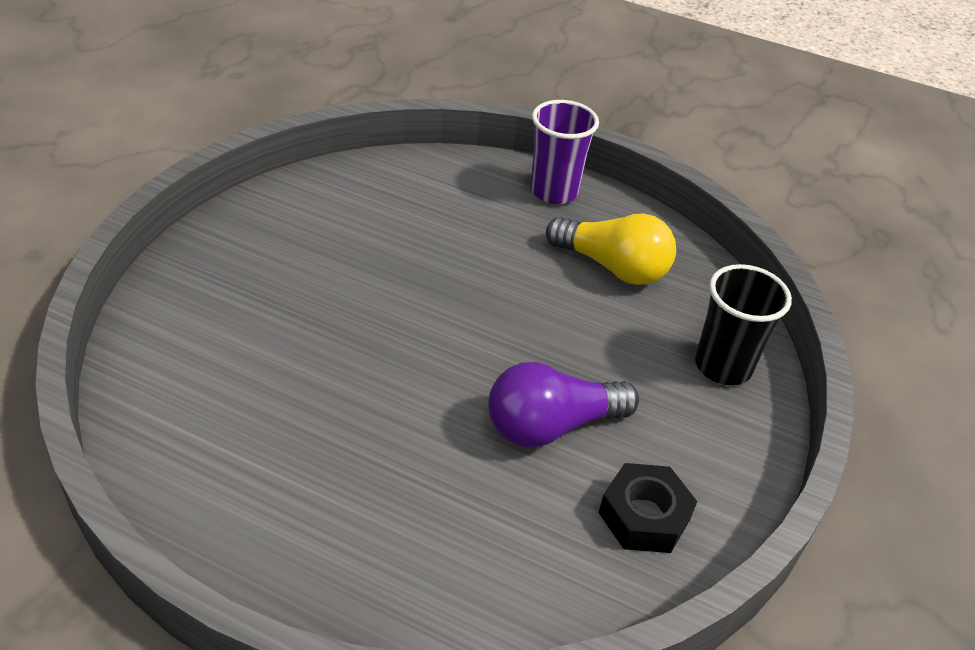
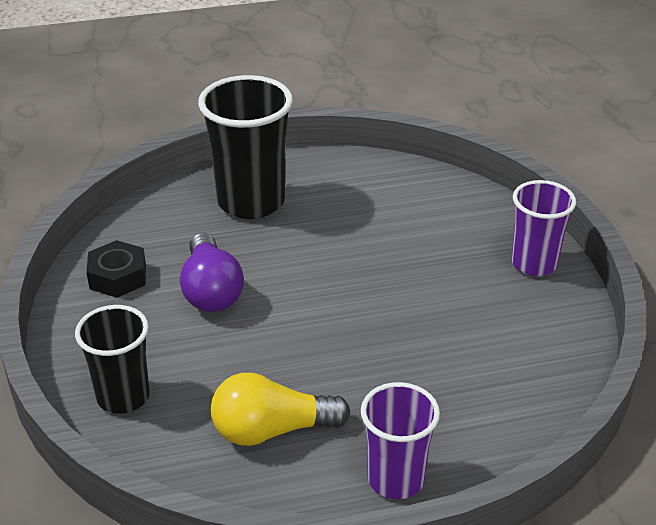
camera: 145 degrees right, 5 degrees down
(218, 253) = (534, 263): none -> purple cup
(381, 528) = (251, 202): none -> black cup
(551, 426) = (211, 290): purple light bulb -> purple light bulb turned 135 degrees clockwise

